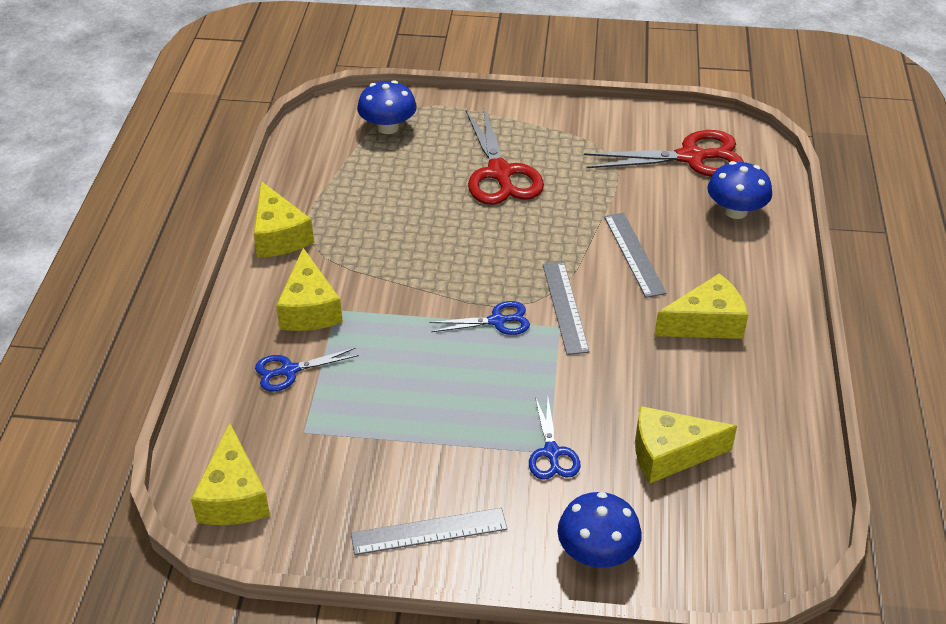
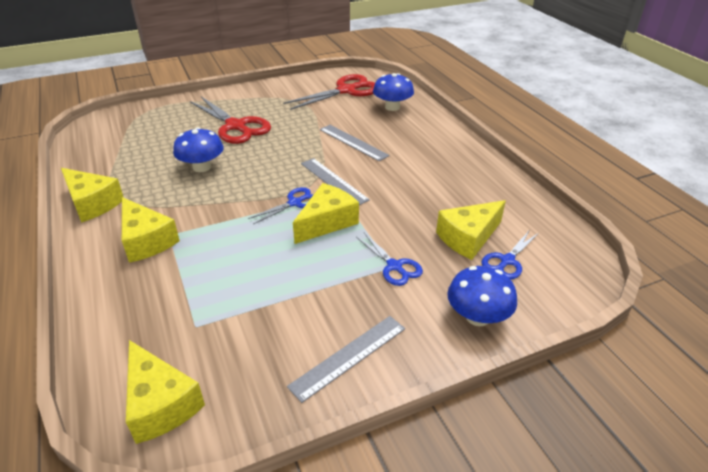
camera: 30 degrees left, 5 degrees down
(289, 371) = (155, 287): blue scissors -> blue scissors (507, 261)
(388, 127) = (140, 123): blue mushroom -> blue mushroom (202, 167)
(706, 323) = (425, 162): yellow cheese -> yellow cheese (327, 222)

